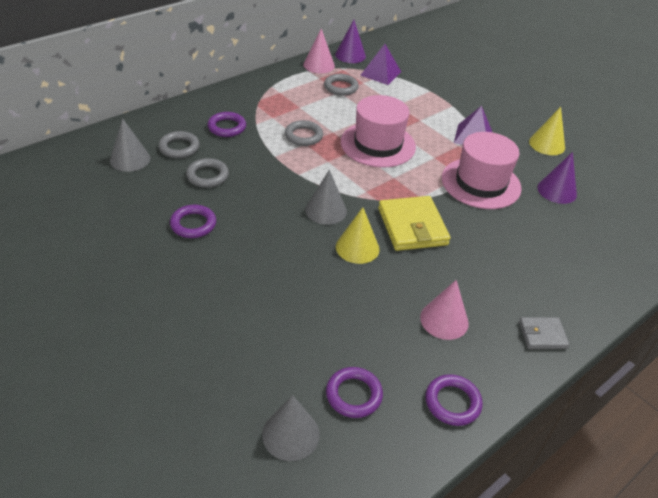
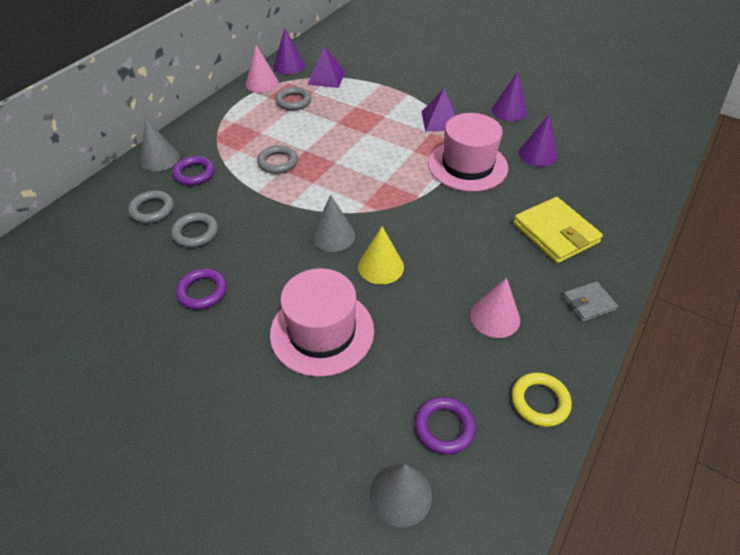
camera: 15 degrees left, 5 degrees up
(130, 159) = (102, 237): grey cone -> grey cone (159, 159)
(378, 144) = (355, 152): pink hat -> pink hat (322, 331)
(412, 226) = (424, 228): yellow wallet -> yellow wallet (555, 233)
(452, 402) = (540, 401): purple ring -> yellow ring
(547, 144) = (509, 111): yellow cone -> purple cone

